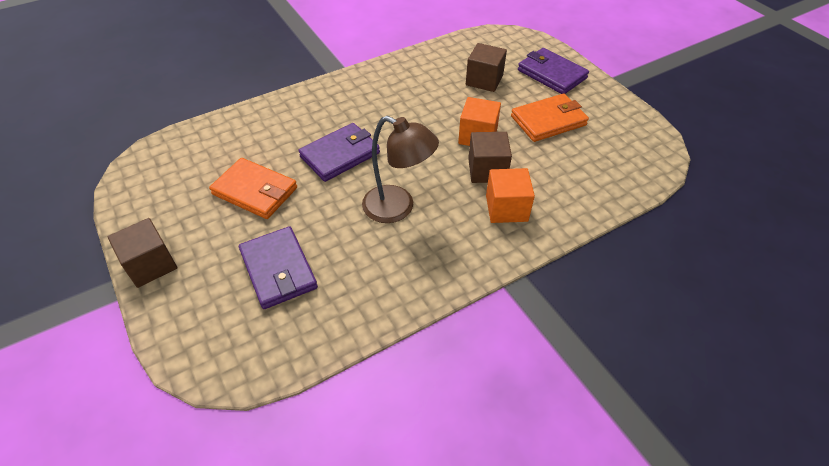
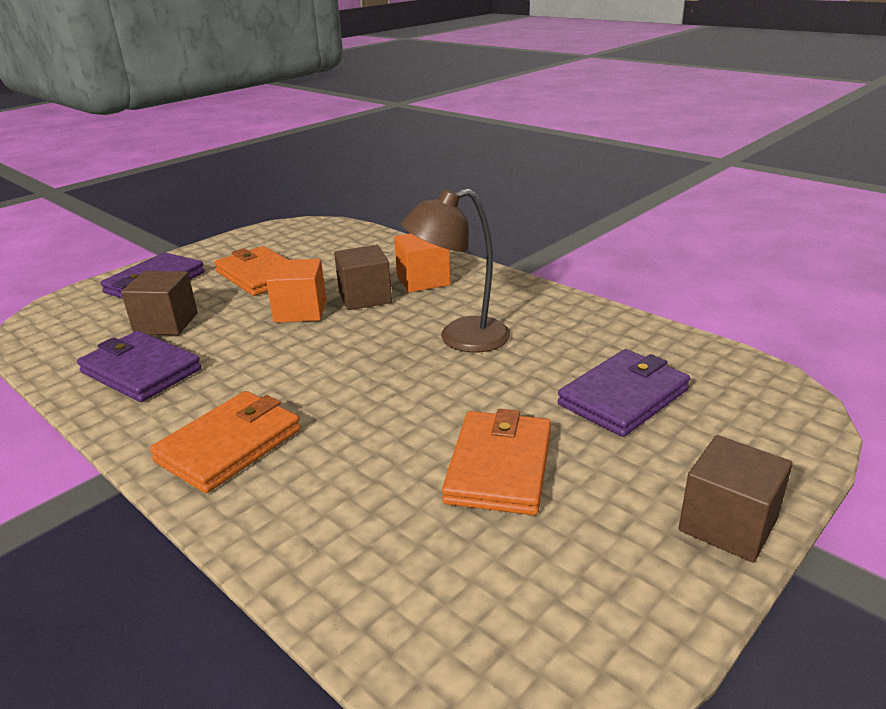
camera: 105 degrees left, 20 degrees down
(336, 102) = (229, 445): none -> orange wallet
(340, 155) = (375, 405): purple wallet -> purple wallet (141, 371)
(398, 208) = (460, 339): brown lamp -> brown lamp turned 120 degrees counterclockwise

